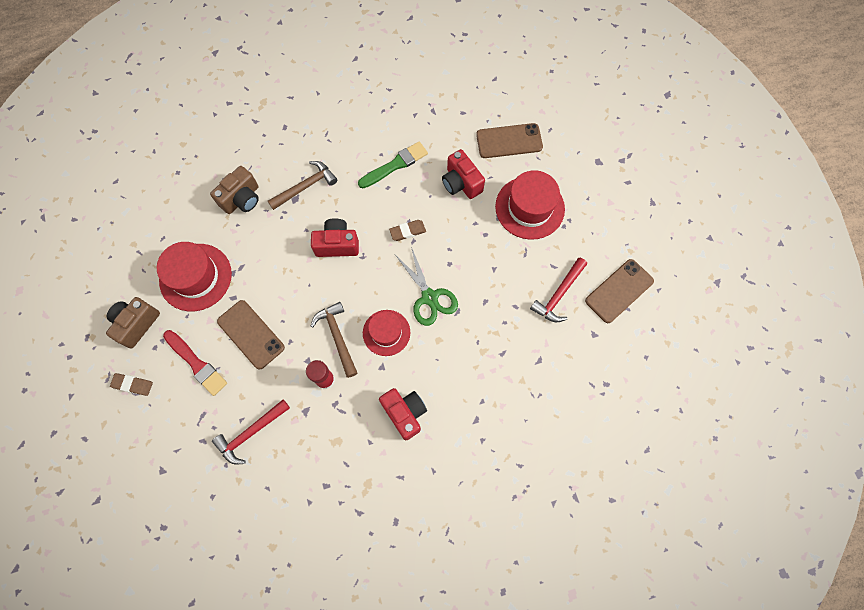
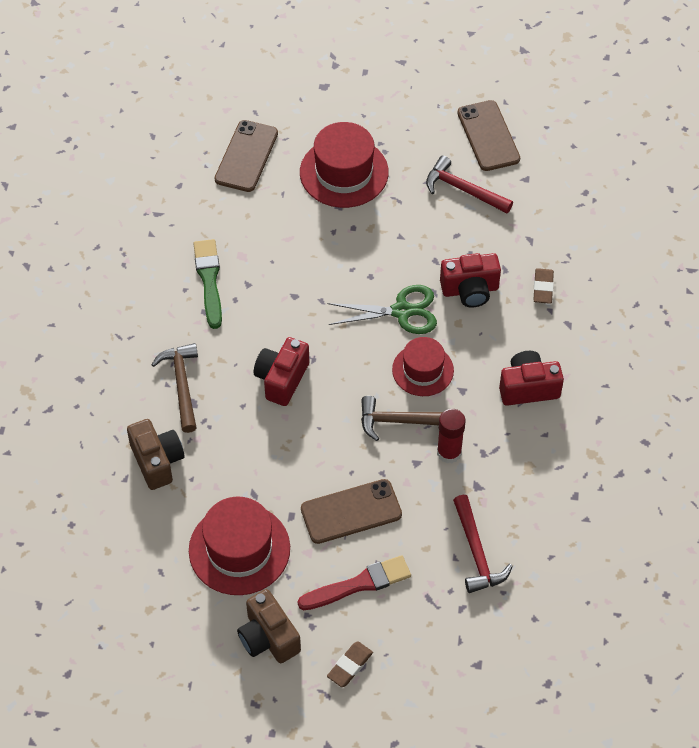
camera: 65 degrees left, 15 degrees down
(407, 231) = (306, 301): brown eraser -> brown eraser (543, 288)
(461, 183) = (273, 224): red camera -> red camera (470, 290)
(559, 294) = (463, 190): red hammer -> red hammer turned 150 degrees clockwise

